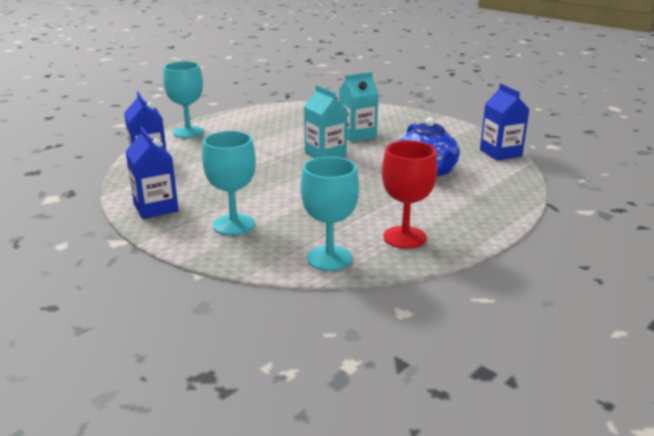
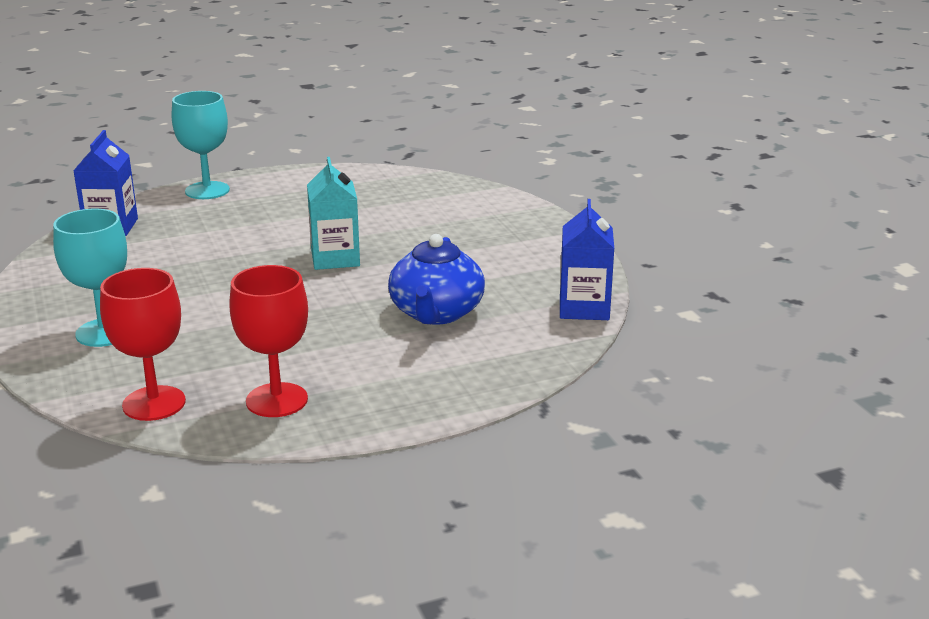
camera: 25 degrees right, 0 degrees up
(156, 208) = (49, 290): blue carton -> none
(329, 258) = (154, 403): turquoise goblet -> red goblet
(357, 135) = (416, 237): turquoise carton -> none

